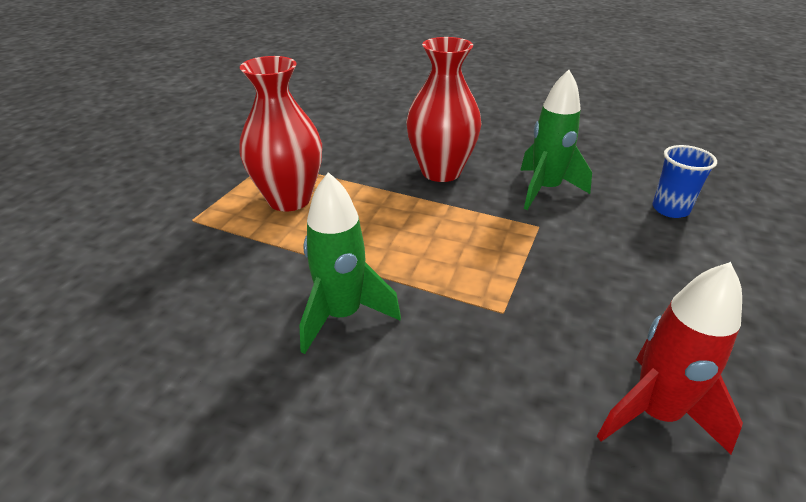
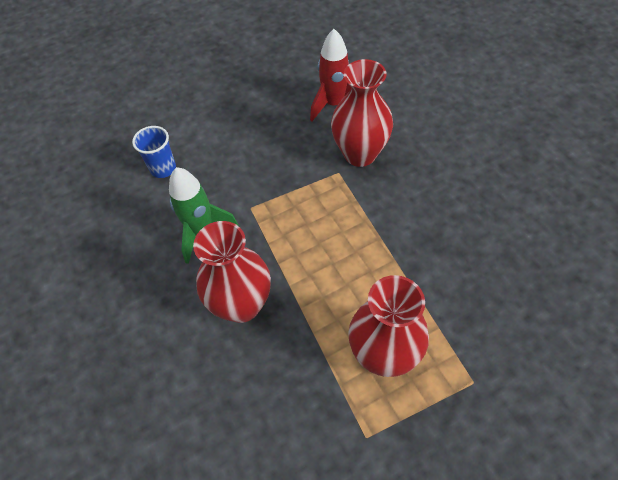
camera: 135 degrees left, 20 degrees up
(342, 315) = (419, 221): green rocket -> none
(508, 354) = (360, 154): none -> red vase

